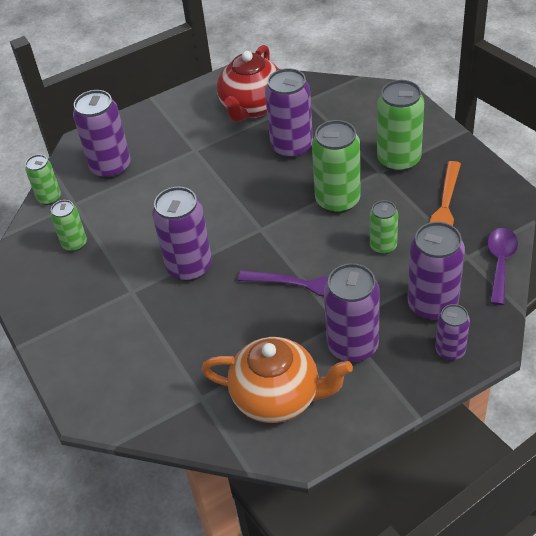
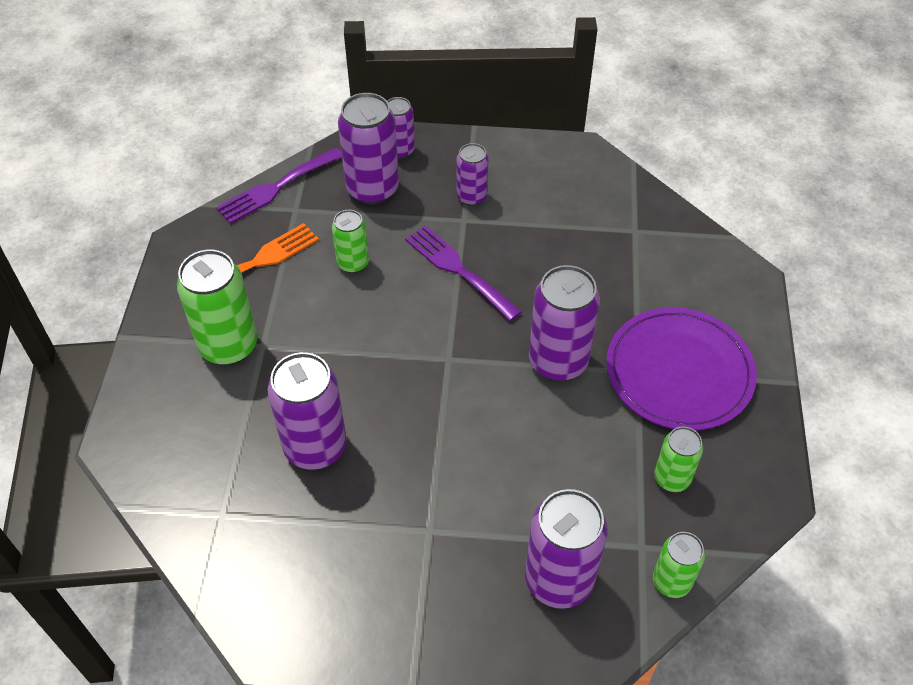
camera: 150 degrees left, 5 degrees up
(103, 307) = (679, 372): none -> purple plate
(252, 107) = (298, 554): red teapot -> none
(278, 397) = (568, 195): orange teapot -> none
(337, 201) = (341, 339): green can -> none
(352, 346) = (471, 197): purple can -> purple can, size x0.58
(500, 263) = (276, 188): purple spoon -> purple fork

